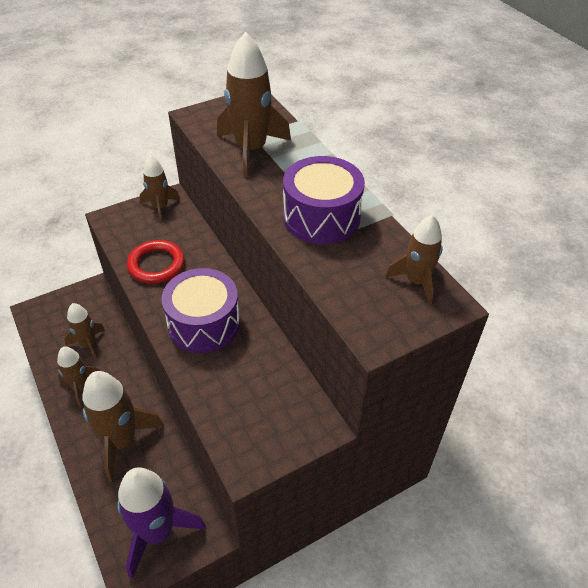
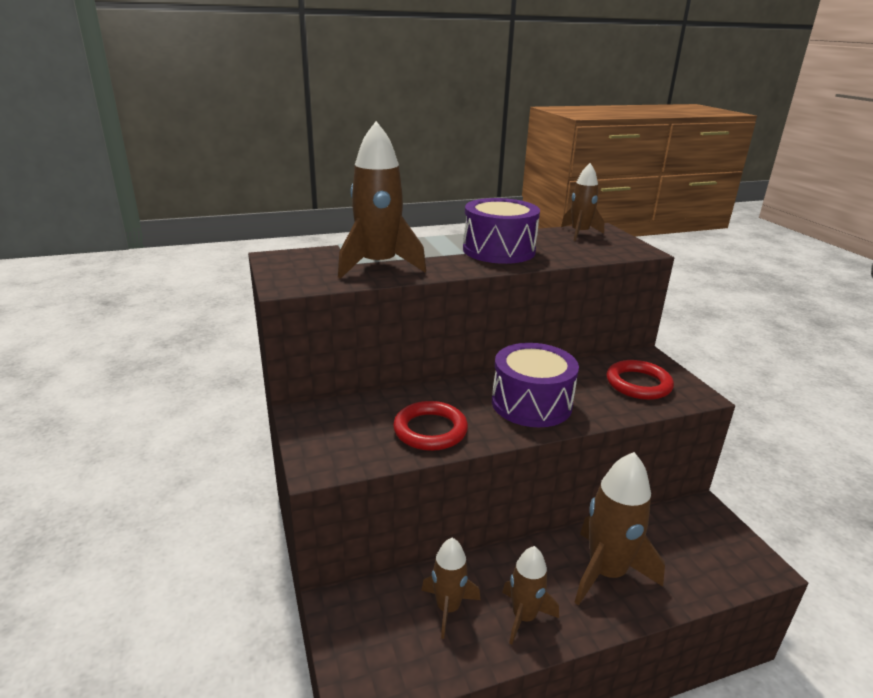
camera: 80 degrees left, 20 degrees down
(157, 532) = (712, 545): purple rocket -> none
(160, 207) = (318, 422): brown rocket -> none
(256, 410) = (638, 384): none -> red ring

